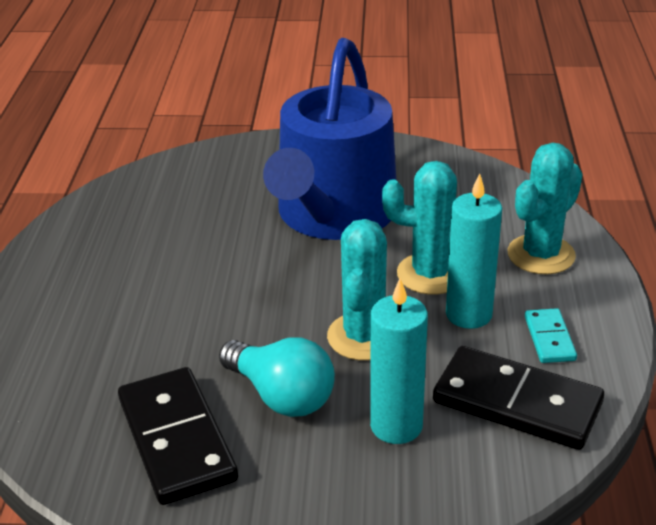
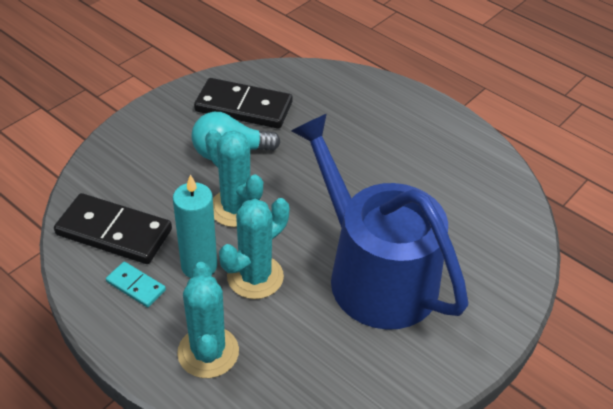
camera: 125 degrees right, 10 degrees up
(396, 426) = (160, 178): turquoise candle -> none
(516, 403) = (114, 232): black domino -> black domino turned 45 degrees clockwise

